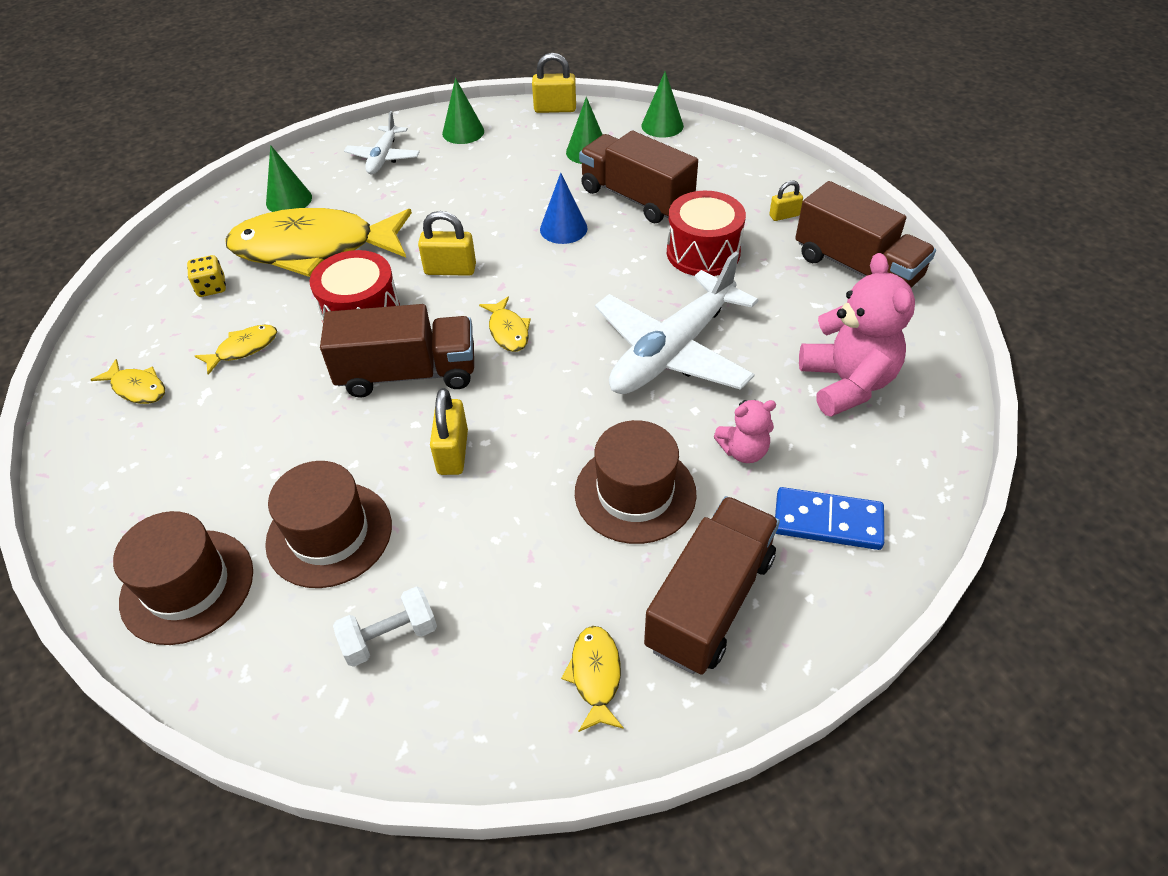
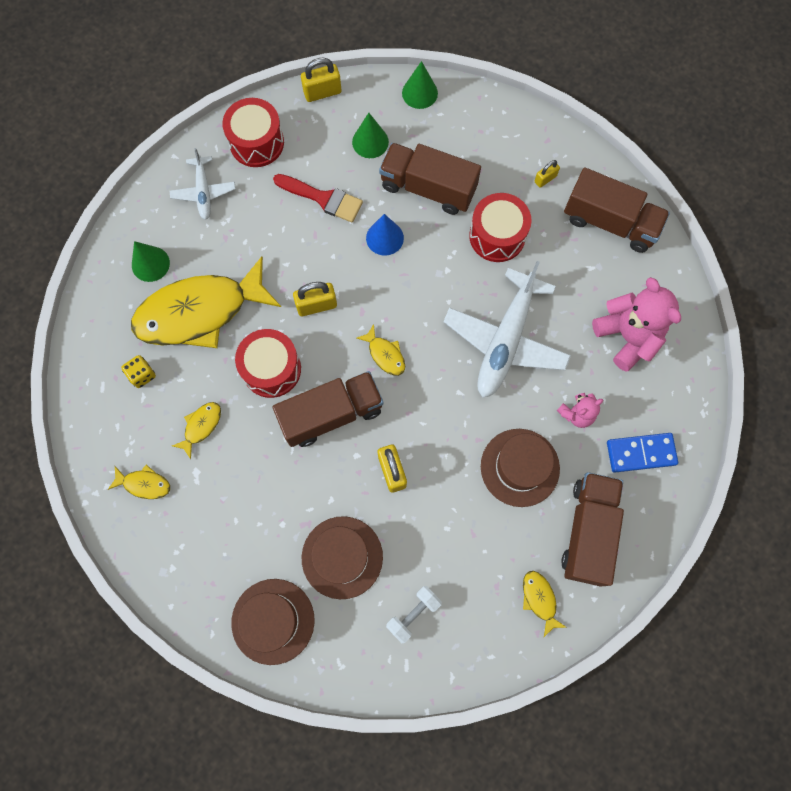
camera: 20 degrees left, 25 degrees up
(463, 132) = (256, 142): green cone -> red drum
(510, 185) = (323, 198): none -> red brush

